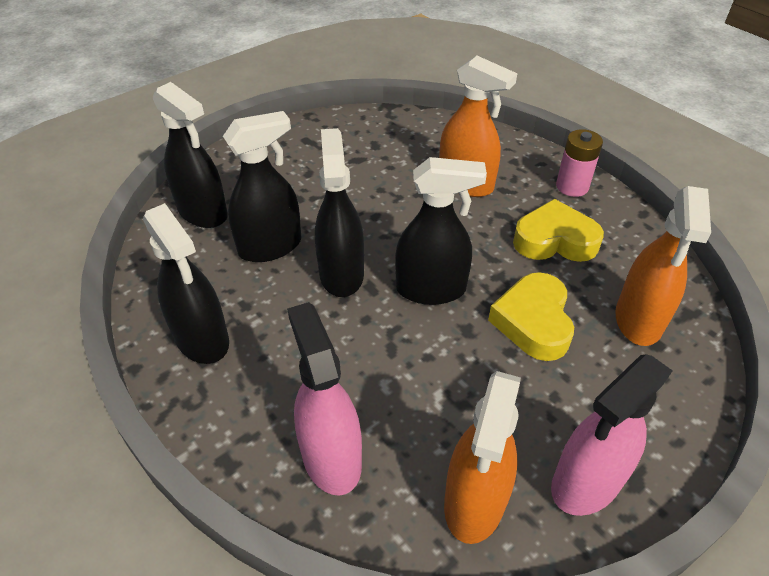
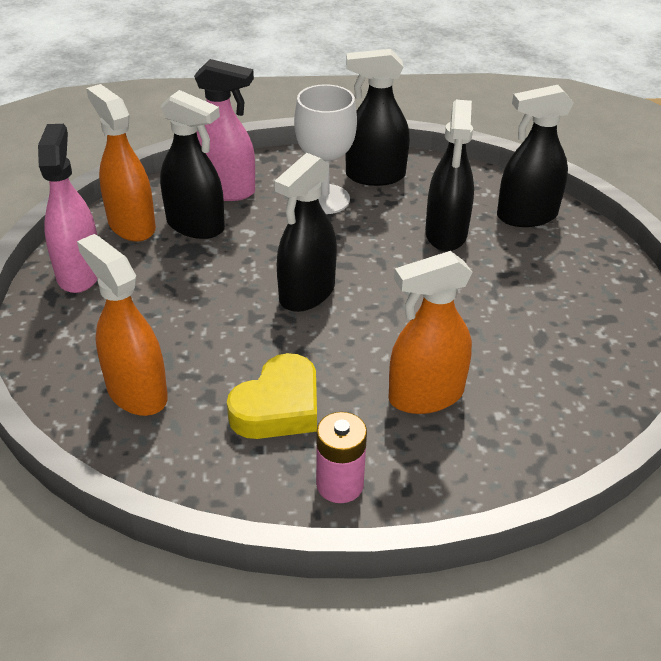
camera: 125 degrees right, 5 degrees down
(279, 356) = (324, 199): none -> white goblet
(341, 274) = (375, 256): black spray bottle -> black spray bottle (196, 226)
(533, 322) = (211, 329): yellow heart -> none

